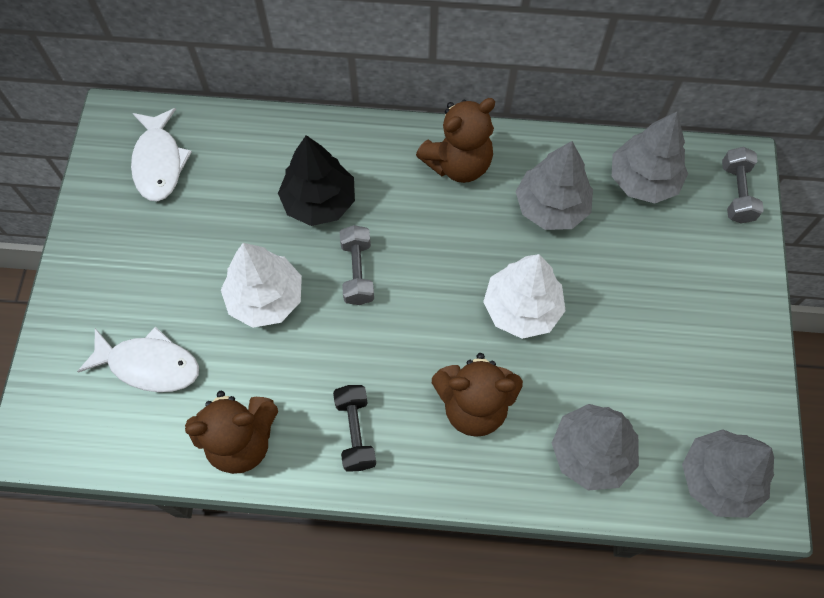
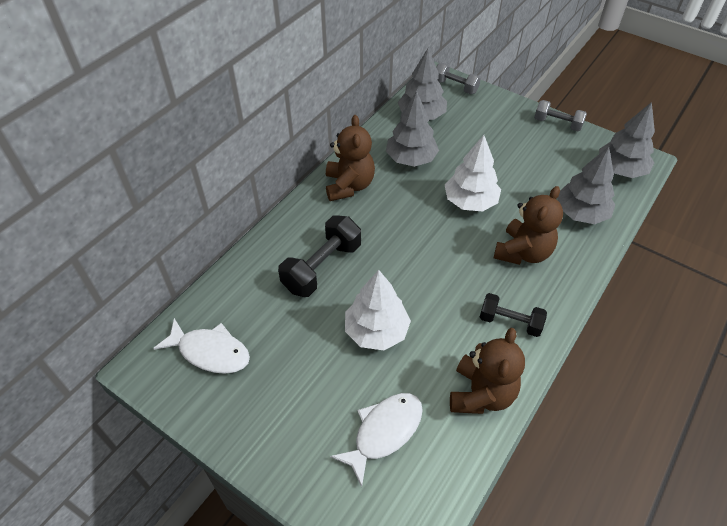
camera: 60 degrees left, 15 degrees down
(319, 202) = (322, 267): black tree -> black dumbbell
(357, 272) = (391, 270): grey dumbbell -> grey dumbbell (557, 124)

